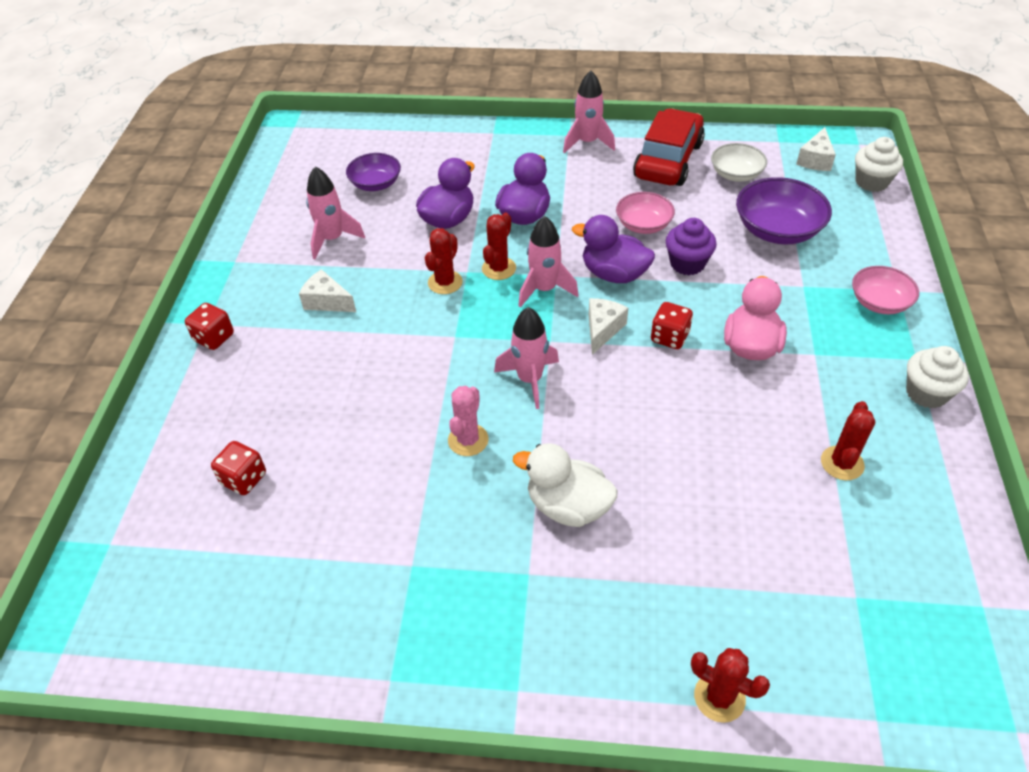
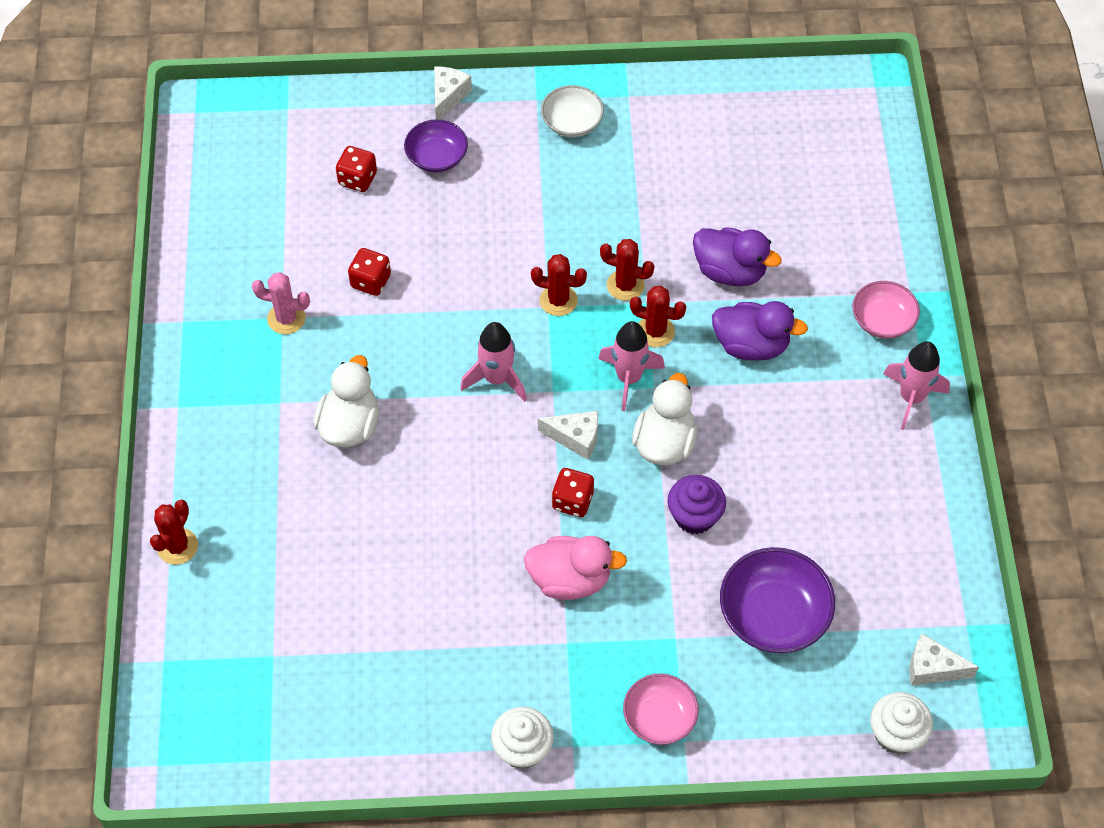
camera: 80 degrees right, 10 degrees up
(214, 338) = (518, 110): red dice -> red dice (370, 281)
(327, 301) = (581, 188): white cheese -> white cheese (448, 97)
(332, 239) = (677, 171): pink rocket -> none
(376, 184) = (781, 190): purple bowl -> purple bowl (437, 157)
(468, 440) = (416, 338): pink cactus -> pink cactus (286, 318)
(614, 274) = (664, 443): purple duck -> white duck
(643, 225) = (756, 469): pink bowl -> pink bowl (882, 320)
(668, 160) = (892, 491): red car -> none
(736, 174) = (879, 570): white bowl -> white bowl (572, 122)
(842, 463) = (420, 657): red cactus -> red cactus (558, 300)

